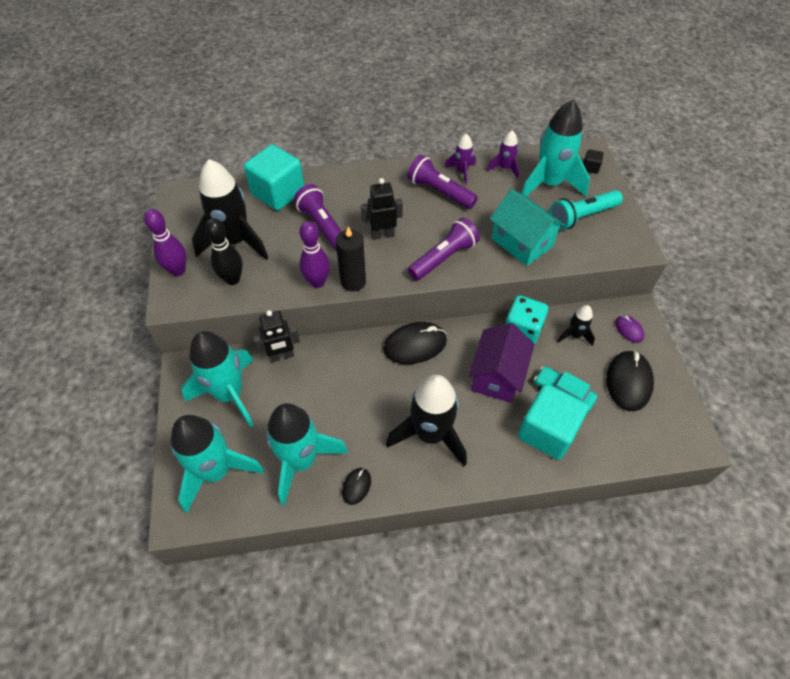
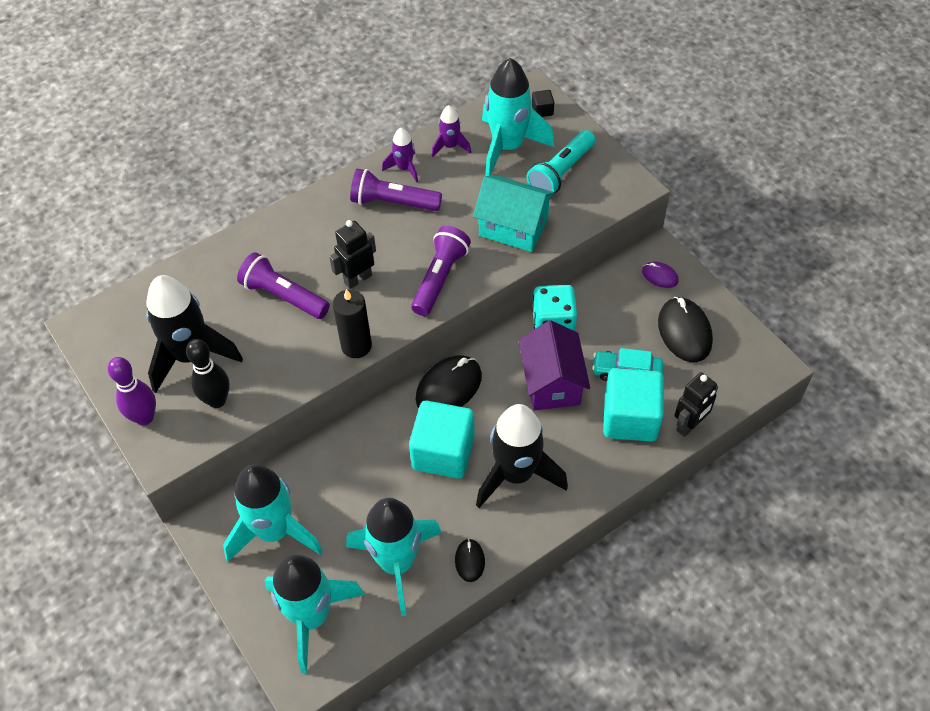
camera: 25 degrees left, 0 degrees up
(278, 193) = (205, 277): turquoise cube -> turquoise cube (443, 452)
(282, 356) = (308, 464): black robot -> black robot (689, 425)
(317, 282) = (317, 363): purple bowling pin -> none
(574, 335) = (608, 305): black rocket -> none

